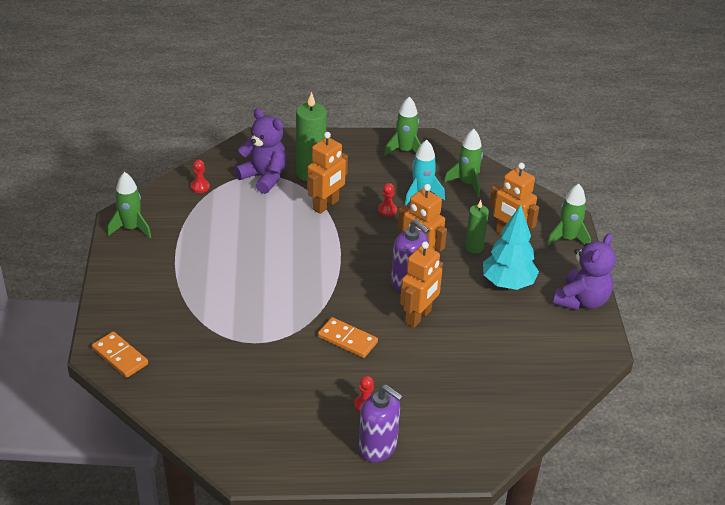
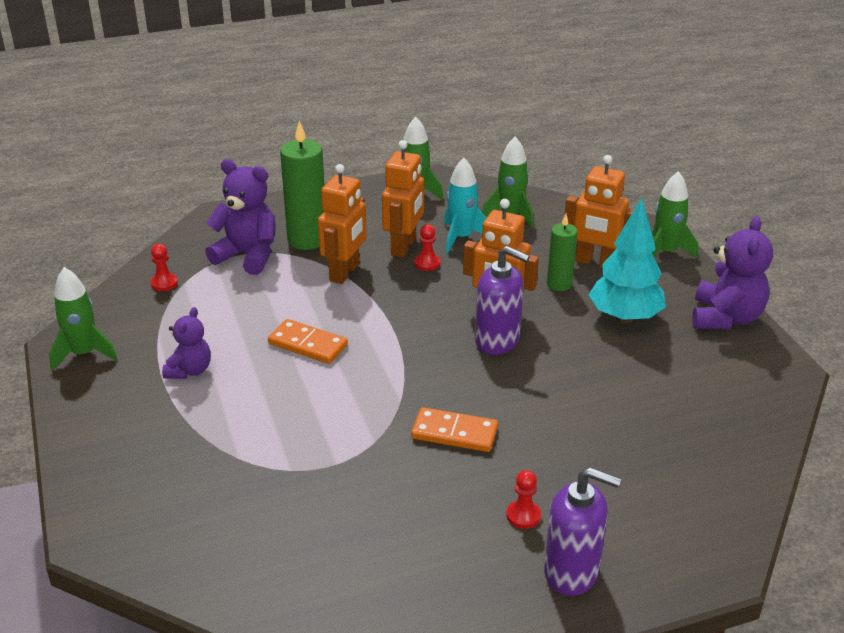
camera: 15 degrees left, 5 degrees down
(120, 356) = (128, 535): orange domino -> orange domino (308, 344)
(194, 256) = (189, 370): none -> purple teddy bear
(418, 317) = (534, 382): orange robot -> orange robot (404, 247)

